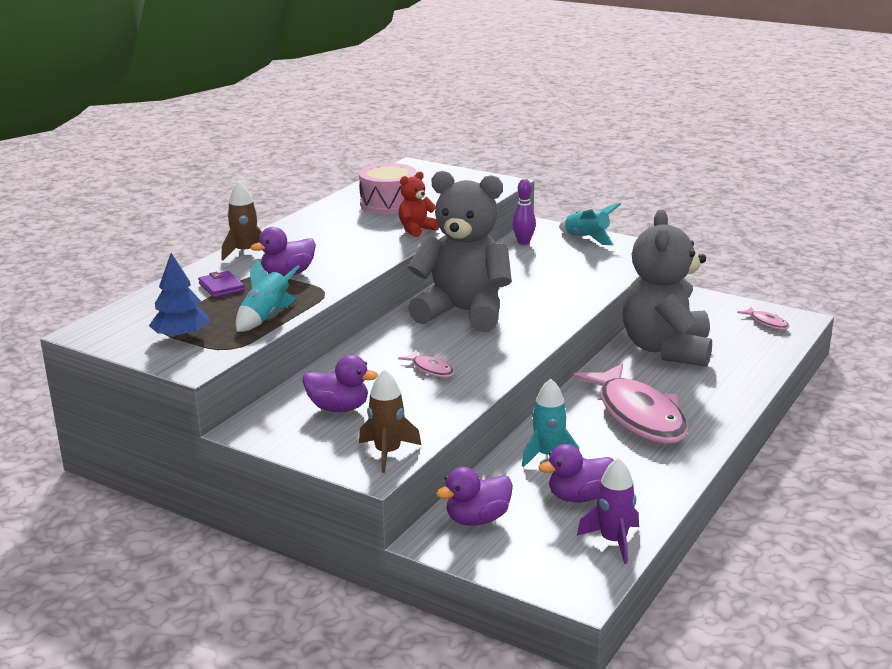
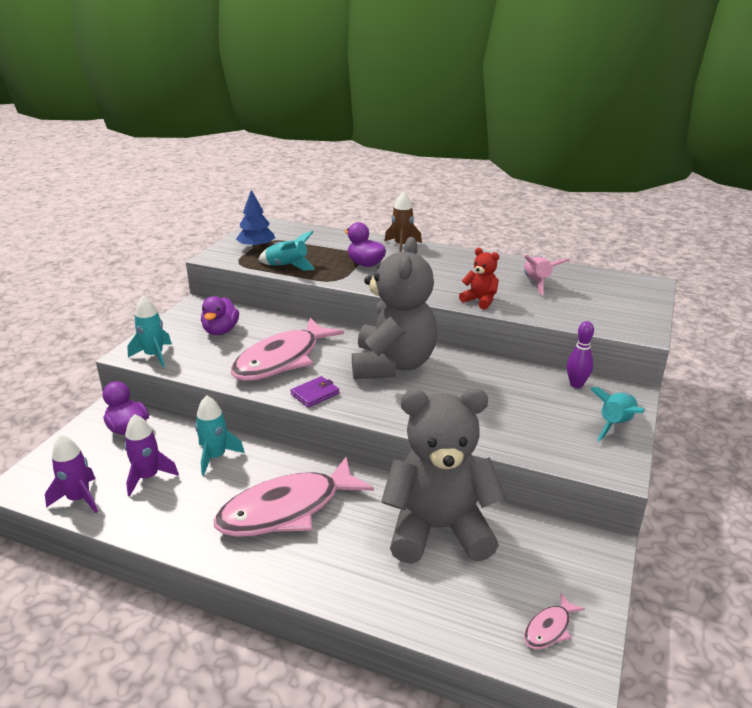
camera: 80 degrees right, 5 degrees up
(221, 287) = (337, 247): purple wallet -> purple wallet (315, 394)
(388, 204) = (537, 283): pink drum -> pink rocket
(388, 453) = (154, 355): brown rocket -> turquoise rocket
(431, 369) = (282, 360): pink fish -> pink fish, size x2.43
(579, 497) = (148, 477): purple duck -> purple rocket

